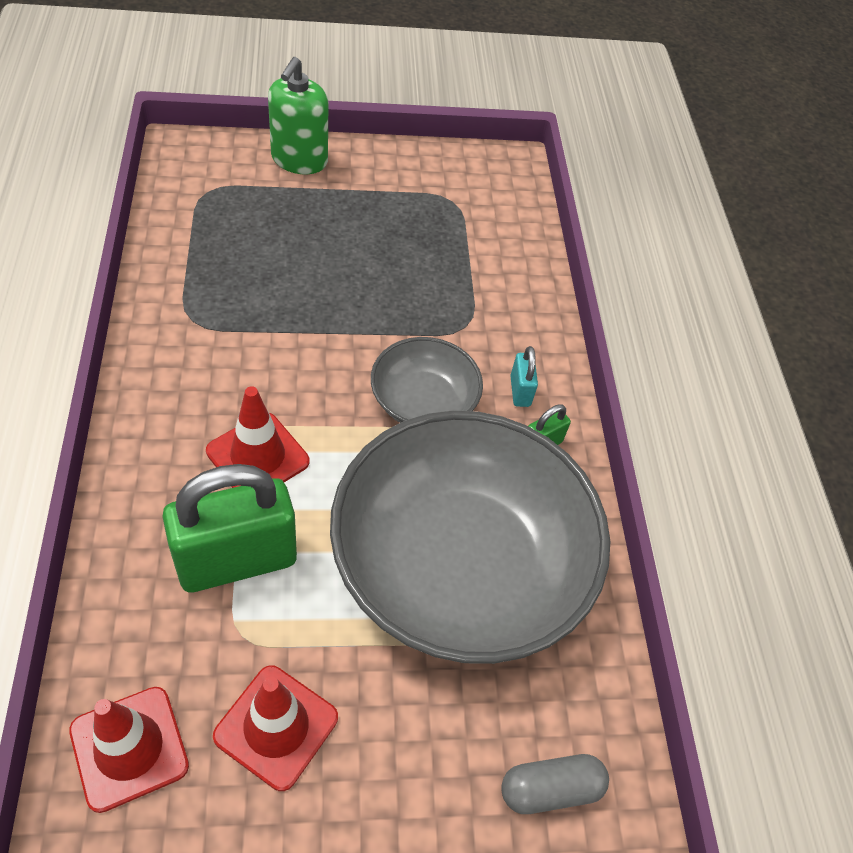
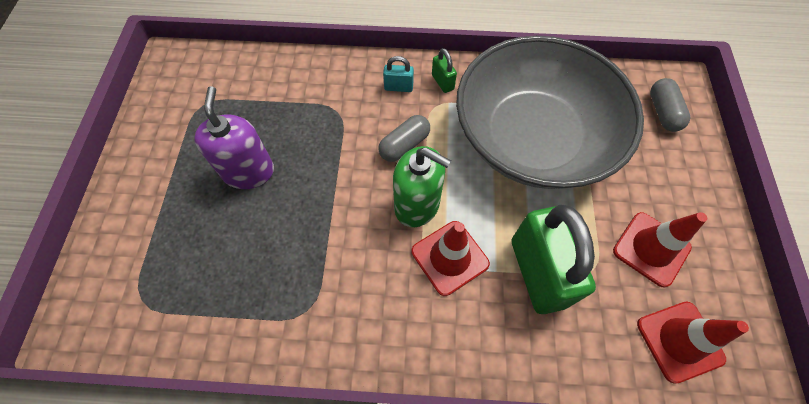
camera: 75 degrees left, 10 degrees up
(299, 160) = (119, 217): green soap dispenser -> green soap dispenser (417, 205)
(364, 252) = (249, 172): none -> purple soap dispenser
(423, 401) = (404, 145): grey bowl -> grey capsule

